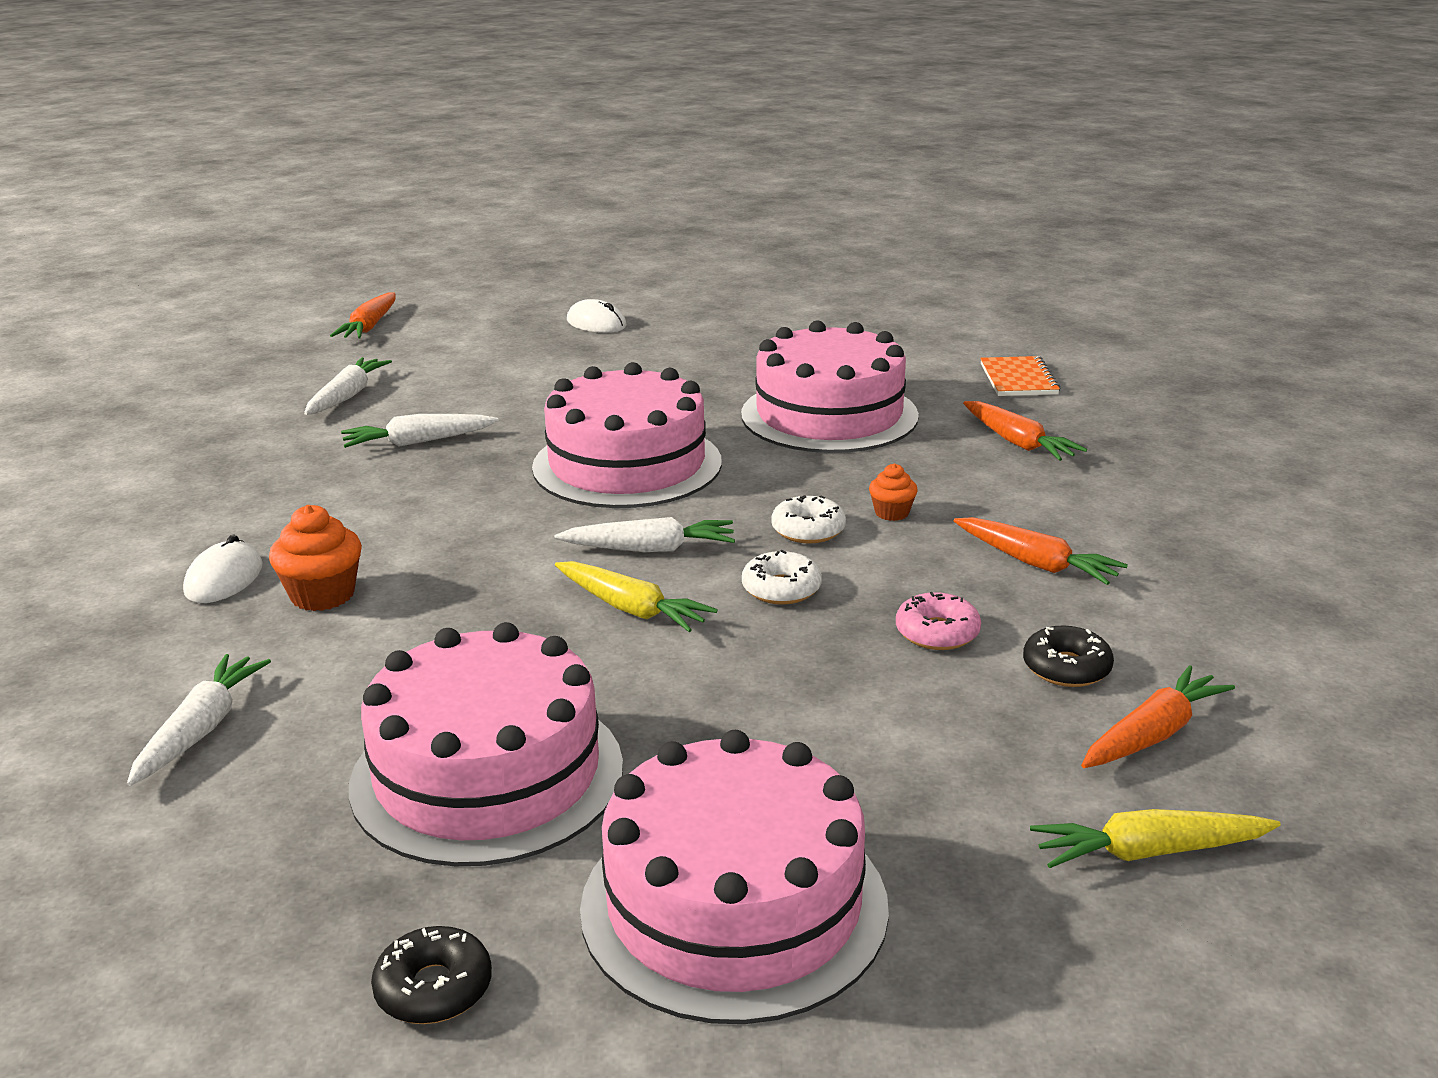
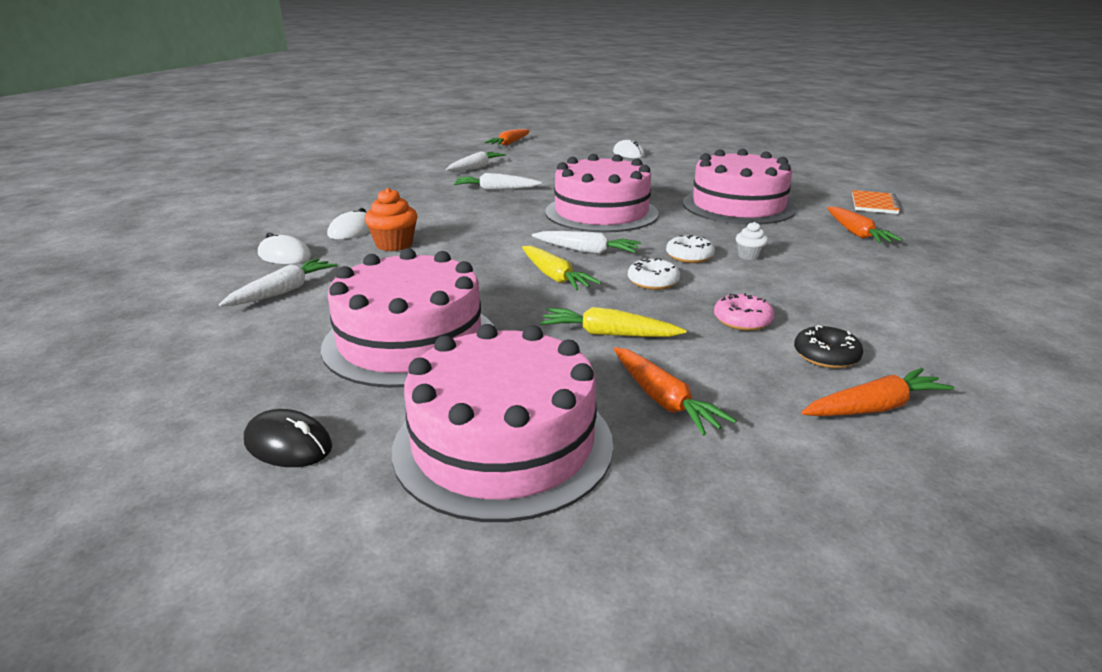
camera: 20 degrees right, 0 degrees up
(140, 656) = (285, 255): none -> white mouse
(434, 988) = (288, 444): black donut -> black mouse
(892, 513) = (749, 256): orange cupcake -> white cupcake
(1036, 563) = (835, 295): orange carrot -> orange carrot (663, 400)
(1148, 852) = (832, 483): yellow carrot -> yellow carrot (608, 334)

